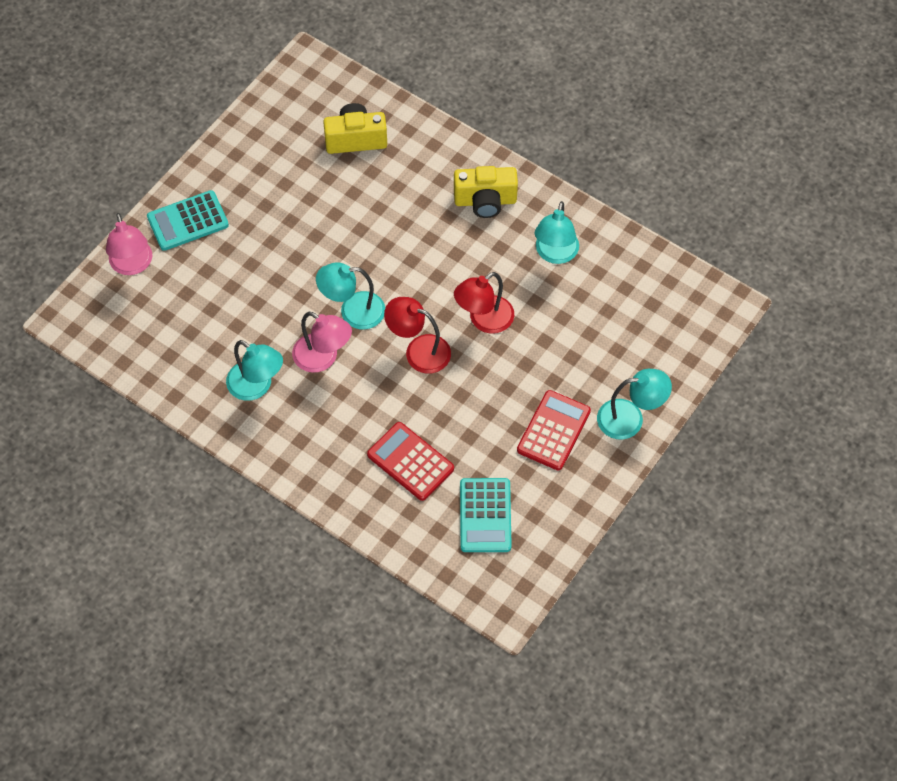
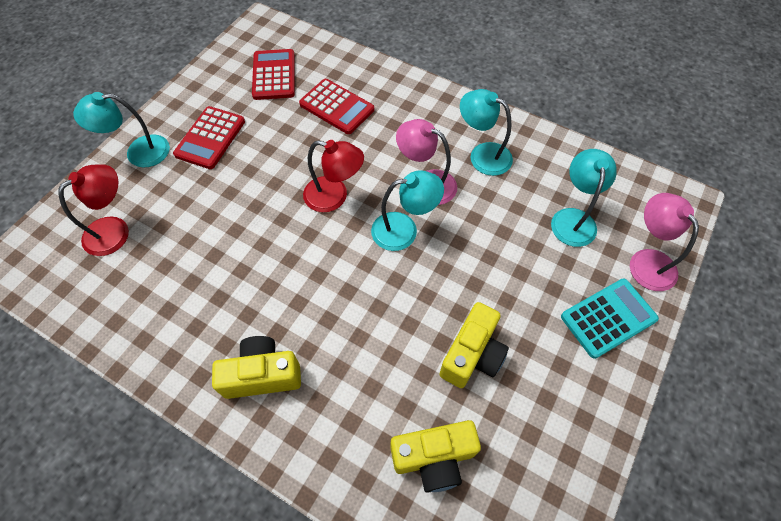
camera: 175 degrees right, 0 degrees up
(311, 202) = (472, 355): none -> yellow camera
(484, 320) = (269, 231): red lamp -> red lamp (115, 230)
(485, 515) = (274, 75): turquoise calculator -> red calculator
(555, 254) = (186, 311): turquoise lamp -> turquoise lamp (573, 218)

